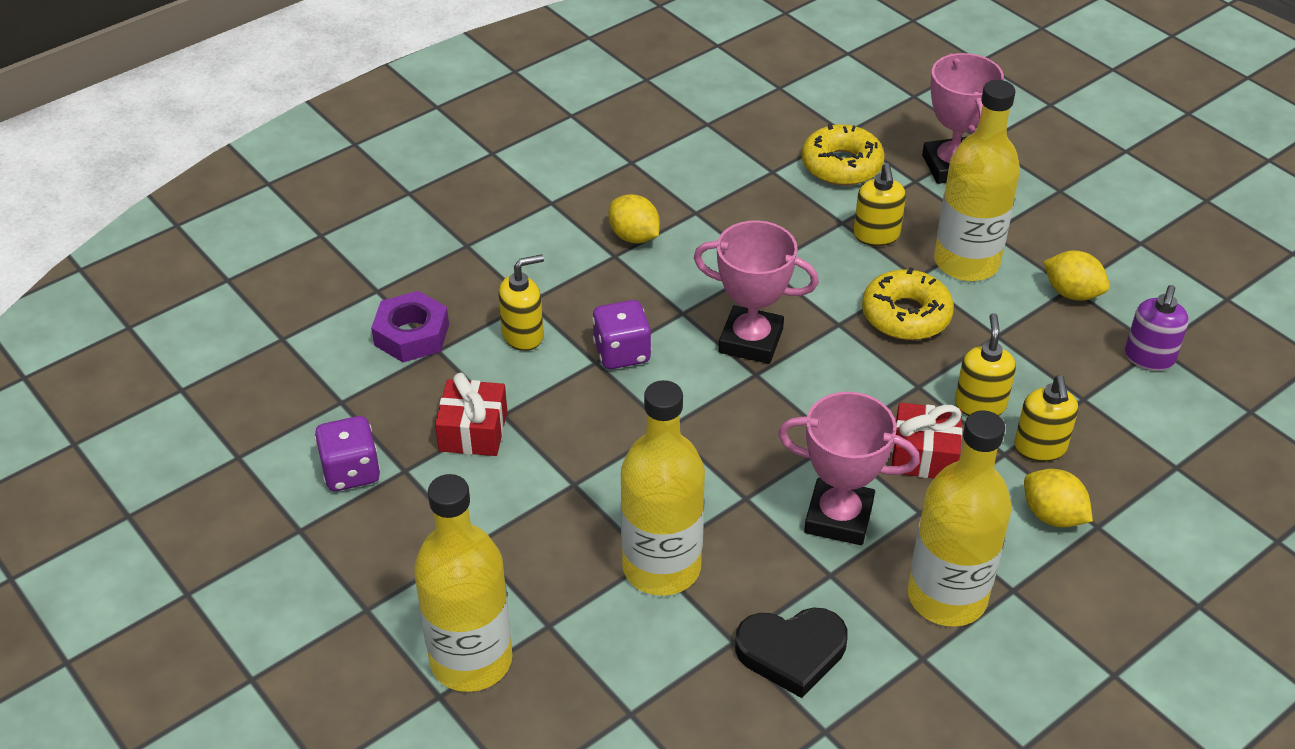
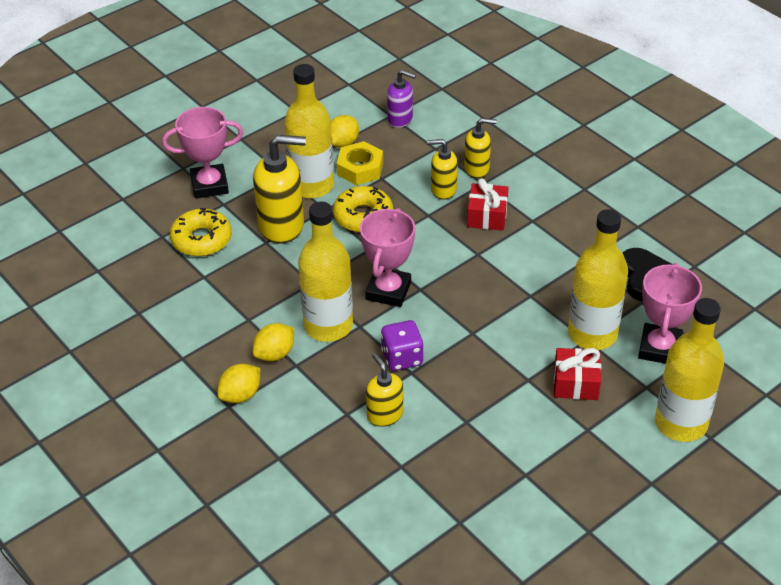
camera: 90 degrees left, 0 degrees up
(351, 472) = (530, 506): purple dice -> none
(412, 335) = (385, 484): purple nut -> none
(473, 431) = (484, 437): red gift -> red gift (576, 383)
(838, 517) = (541, 254): pink trophy -> pink trophy (659, 348)
(876, 235) = (282, 226): yellow soap dispenser -> yellow soap dispenser, size x1.73
(947, 597) = (594, 214): yellow bottle -> yellow bottle (328, 326)
(1014, 312) = (360, 169): none -> yellow nut
(1052, 515) = (529, 169): yellow lemon -> yellow lemon (240, 395)

